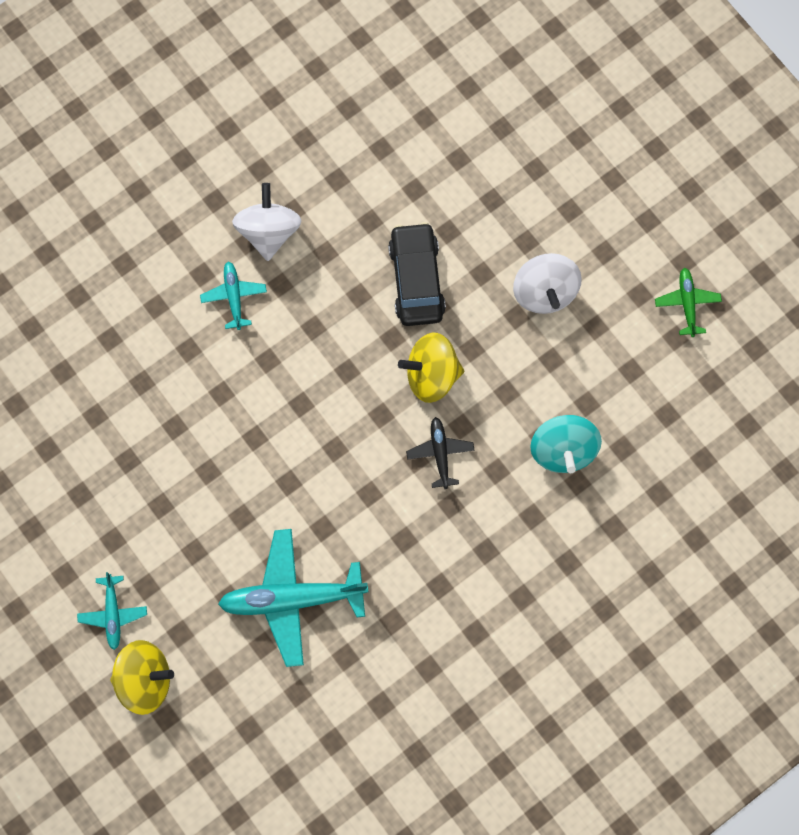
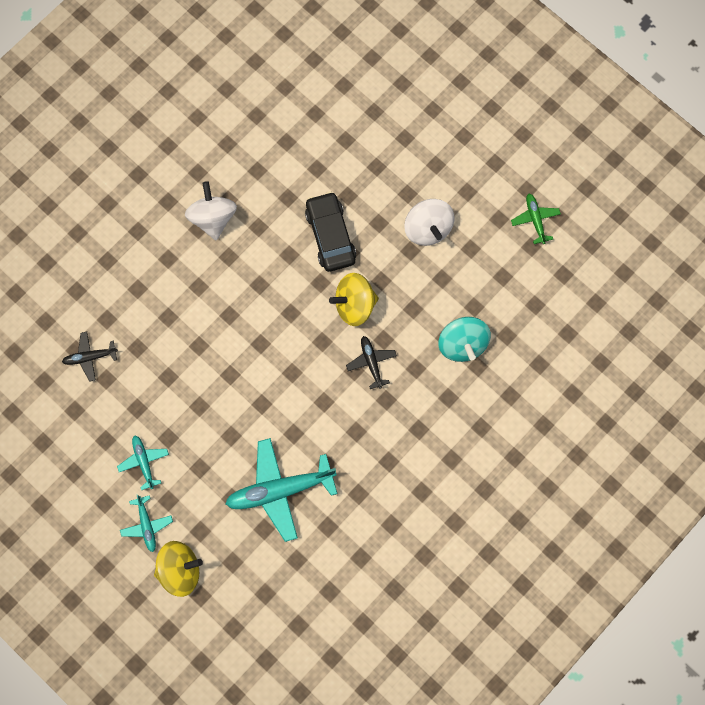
camera: 10 degrees left, 0 degrees up
(79, 384) = (90, 357): none -> black plane
(234, 297) = (195, 271): turquoise plane -> turquoise plane (144, 462)

